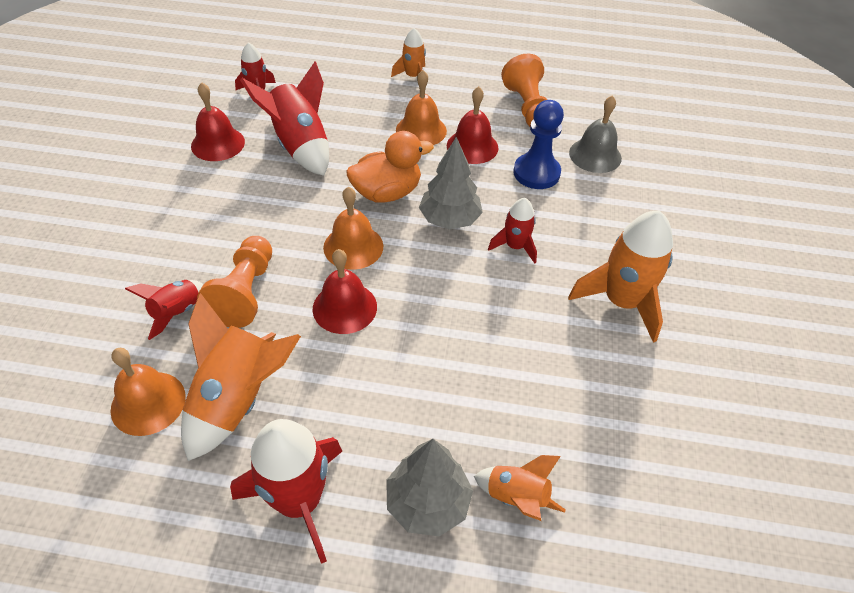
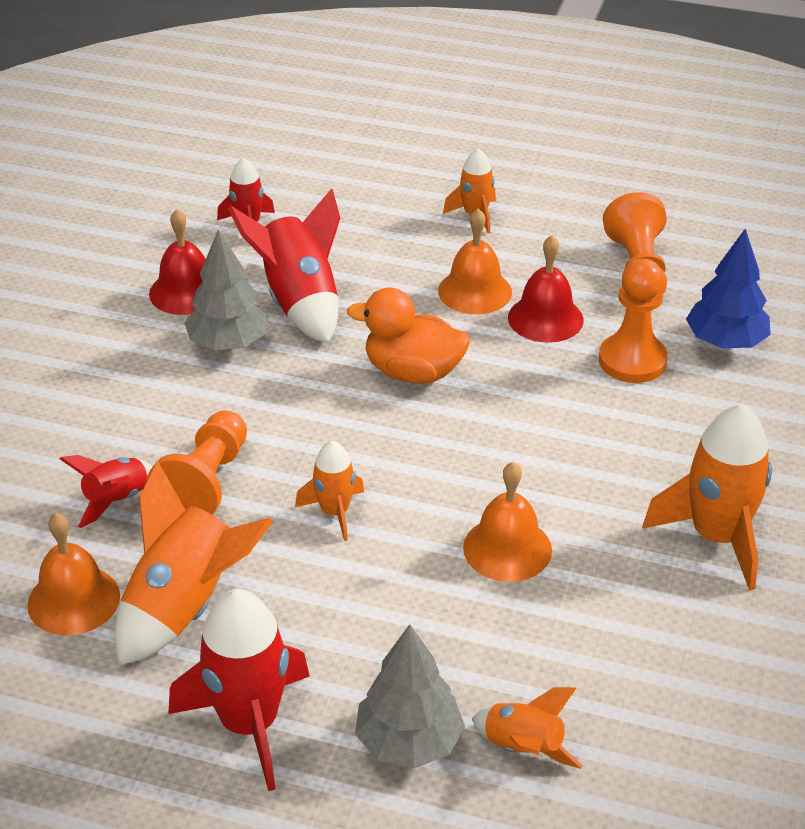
camera: 10 degrees right, 10 degrees down
(344, 307) = (334, 512): red bell -> orange rocket
(353, 246) = (356, 438): orange bell -> orange bell (507, 548)
(387, 193) = (413, 372): orange duck -> orange duck turned 150 degrees counterclockwise
(449, 220) = (495, 414): grey tree -> grey tree (228, 343)
(515, 246) = (581, 455): red rocket -> none
(536, 173) = (632, 361): blue pawn -> orange pawn
(595, 155) = (725, 342): grey bell -> blue tree

